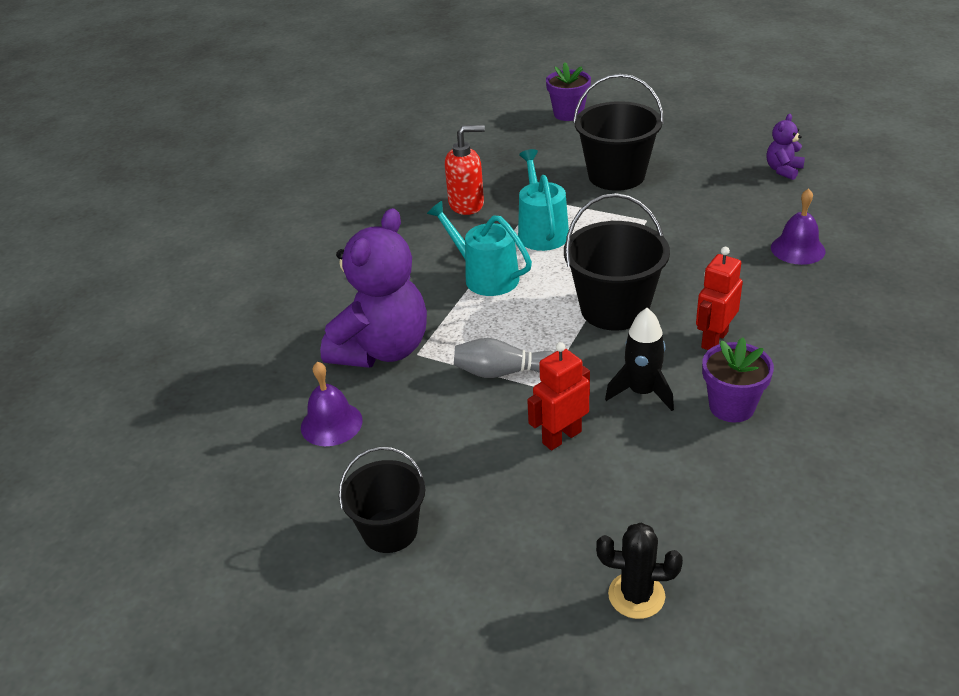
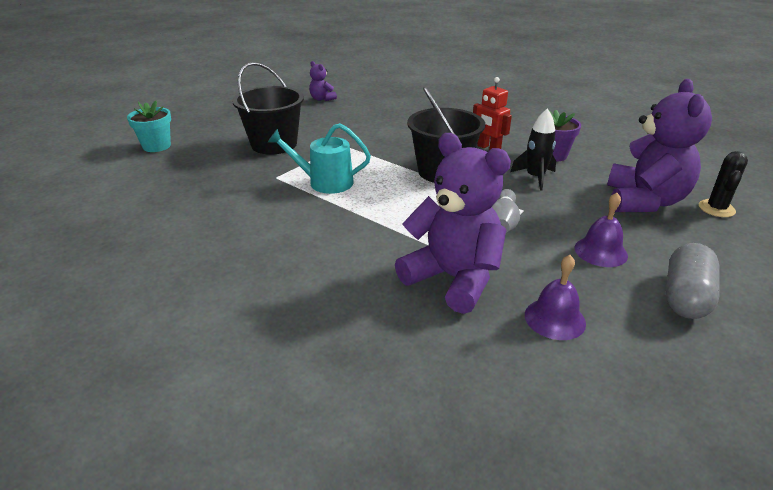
camera: 80 degrees left, 5 degrees down
(390, 531) = (685, 297): black bucket -> grey capsule
(467, 204) = (252, 209): red soap dispenser -> none
(486, 277) = (372, 214): turquoise watering can -> none
(561, 437) = (578, 211): red robot -> none
(568, 114) = (157, 146): purple flower pot -> turquoise flower pot
(622, 508) = (644, 201): none -> purple teddy bear
(797, 249) = (409, 112): purple bell -> purple bell (600, 251)

